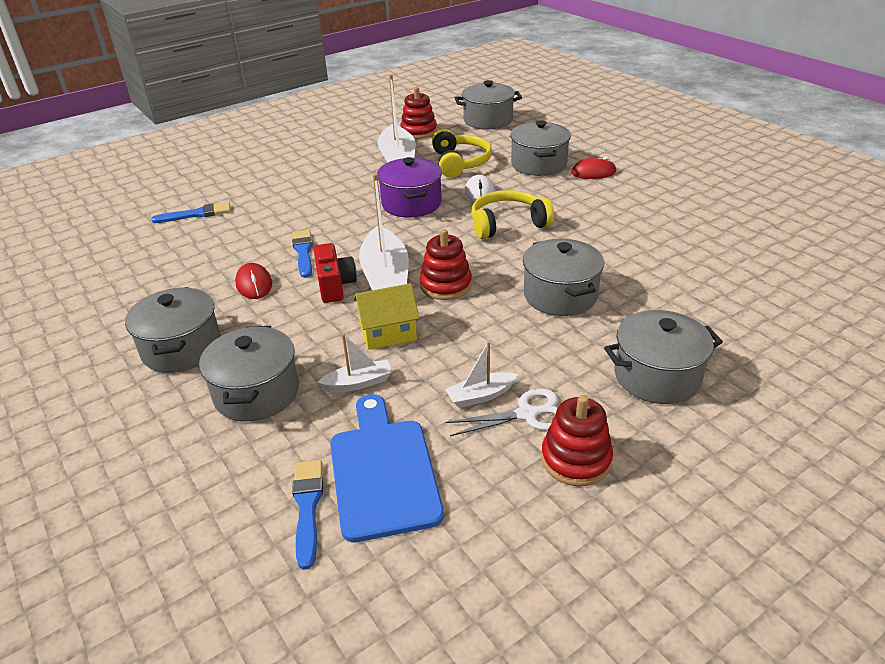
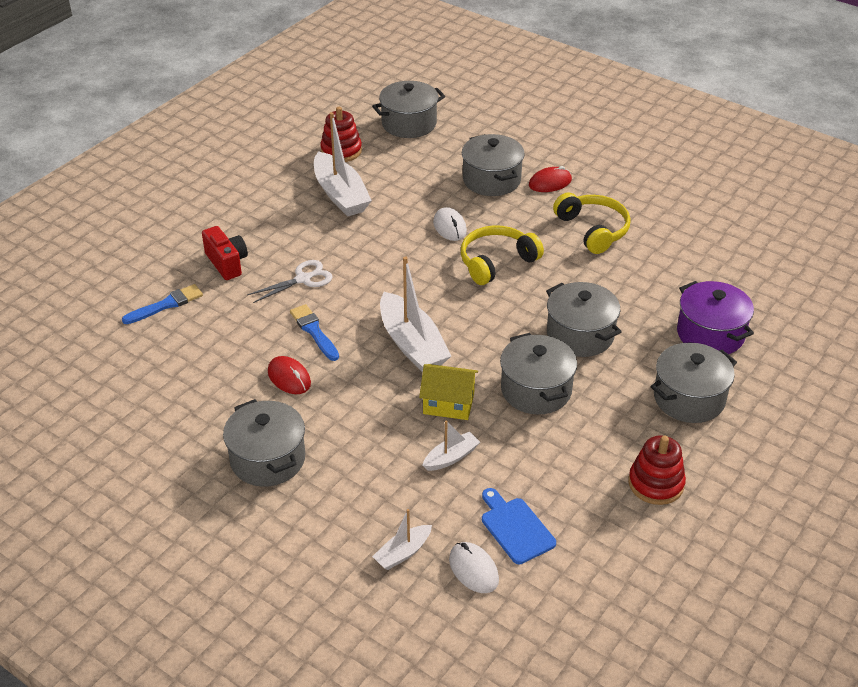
camera: 20 degrees left, 5 degrees up
(256, 393) = (368, 486): grey pot -> grey pot (536, 390)
(307, 507) = (473, 569): blue brush -> white mouse
(335, 285) = (370, 364): red camera -> red camera (227, 263)
(383, 471) = (515, 528): blue cutting board -> blue cutting board, size x0.63
(388, 332) = (448, 403): yellow house -> yellow house turned 45 degrees clockwise
(411, 204) = (388, 253): purple pot -> purple pot (710, 334)
(446, 285) = (474, 343): red stacking toy -> none
(460, 163) = (410, 189): yellow headphones -> yellow headphones (593, 230)
(480, 396) = (559, 446): white boat -> white boat (403, 553)
(527, 414) = (603, 454): white scissors -> white scissors (303, 279)

